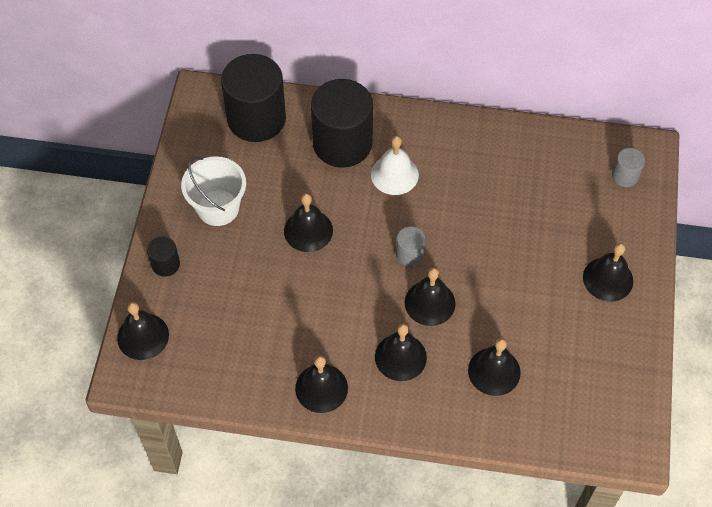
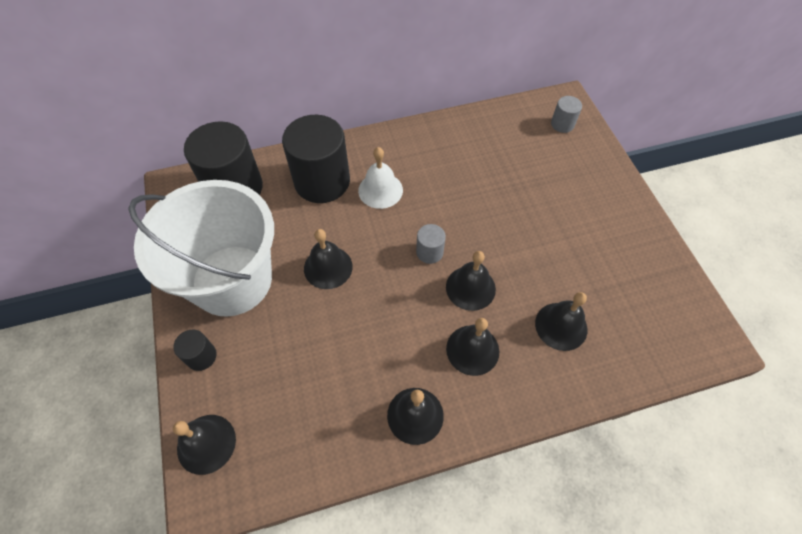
camera: 25 degrees left, 0 degrees up
(218, 208) = (232, 280): white bucket -> white bucket, size x1.85
(608, 279) = (601, 207): black bell -> none

